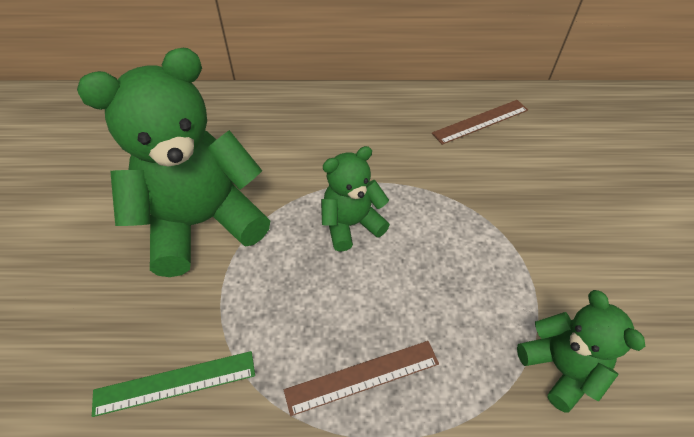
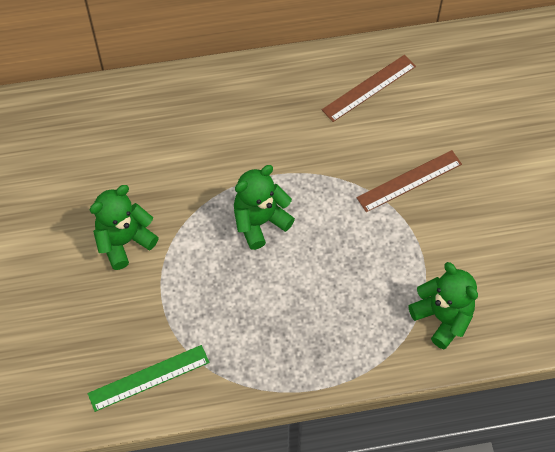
camera: 10 degrees left, 10 degrees up
(202, 222) = (124, 241): green teddy bear -> green teddy bear, size x0.52
(362, 377) = (292, 349): brown ruler -> brown ruler (409, 181)

